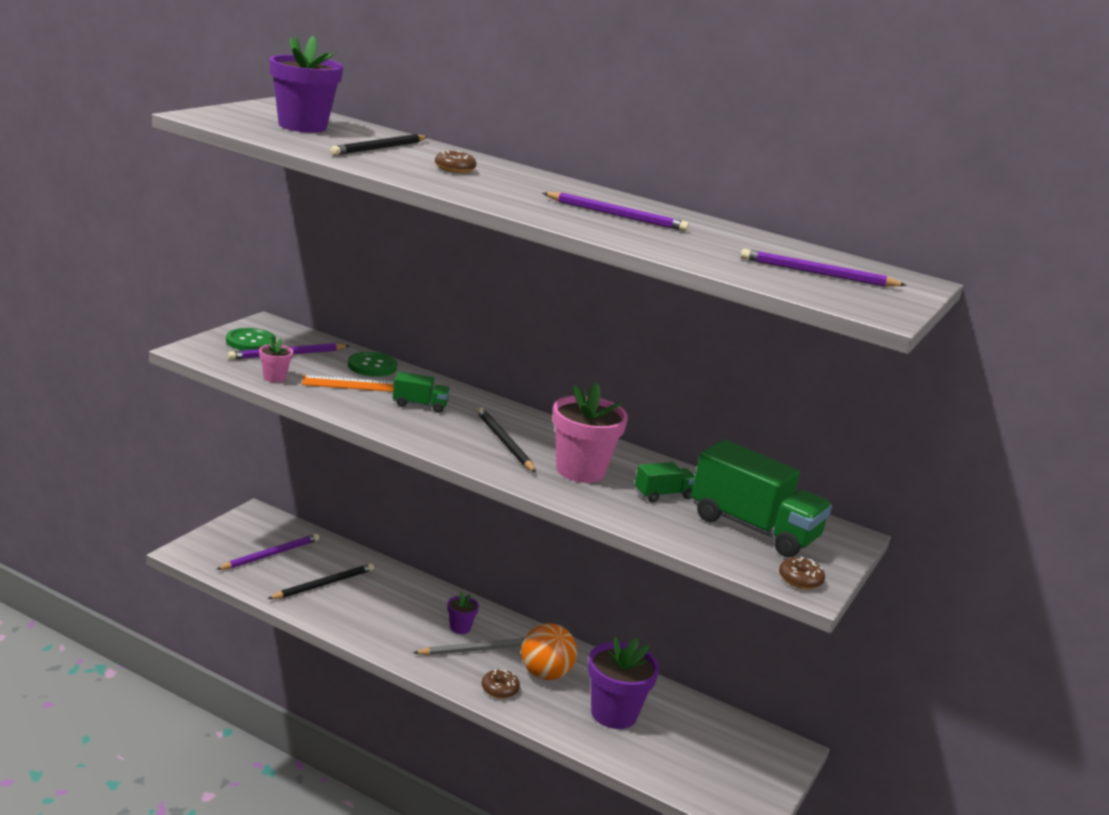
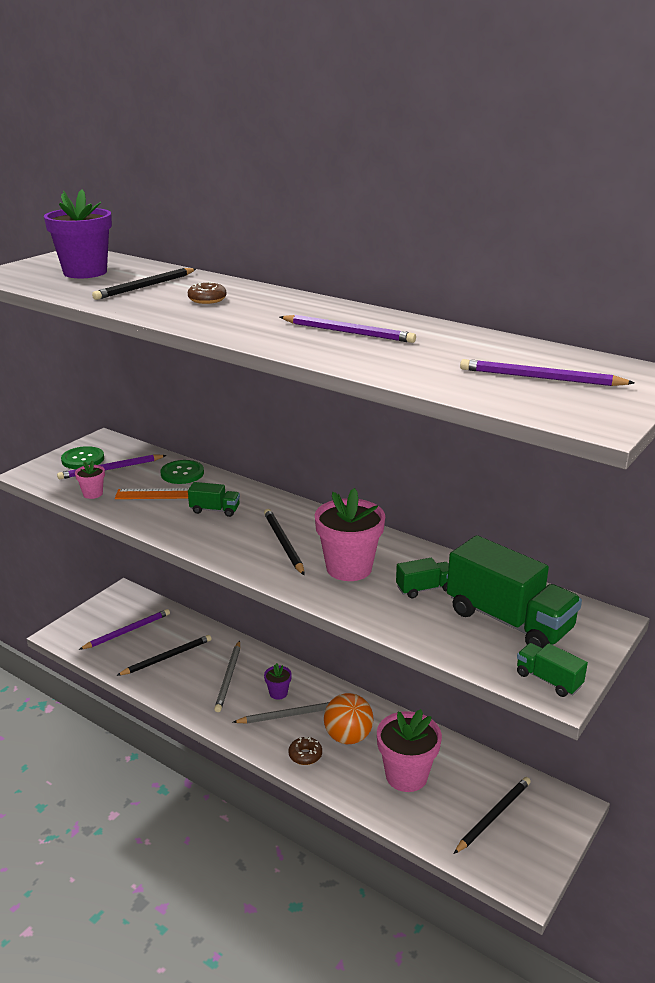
camera: 10 degrees right, 5 degrees up
(400, 609) = (228, 678): none -> grey pencil
(613, 714) = (406, 776): purple flower pot -> pink flower pot
(710, 754) = (493, 816): none -> black pencil
(800, 580) = (548, 680): brown donut -> green truck

